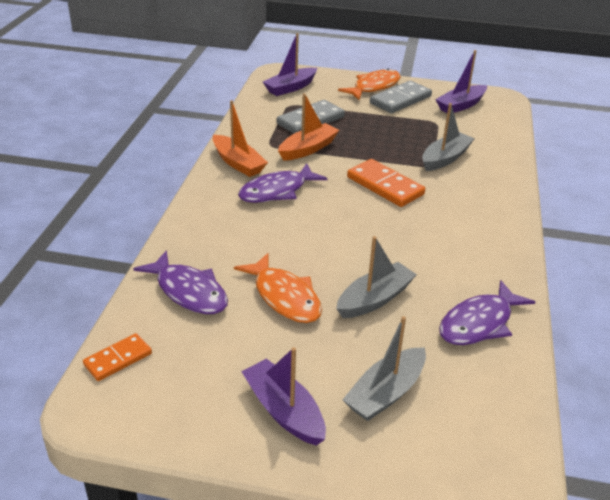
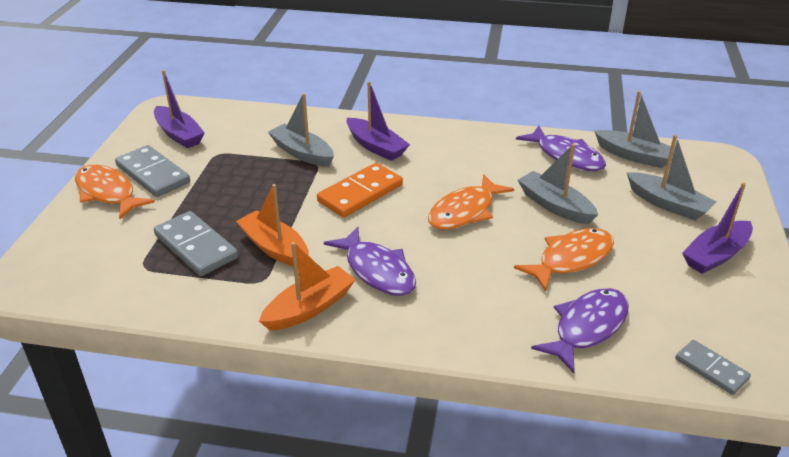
camera: 90 degrees left, 0 degrees up
(118, 359) = (711, 369): orange domino -> grey domino
(290, 88) = (85, 267): purple boat -> purple boat (376, 147)
(361, 240) = (465, 211): none -> orange fish
(494, 386) = (635, 156): none -> grey boat

